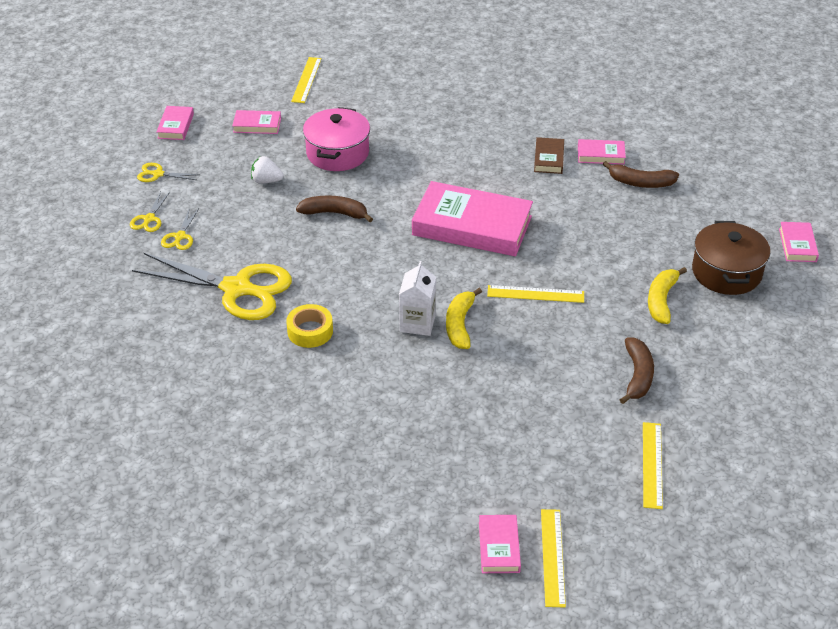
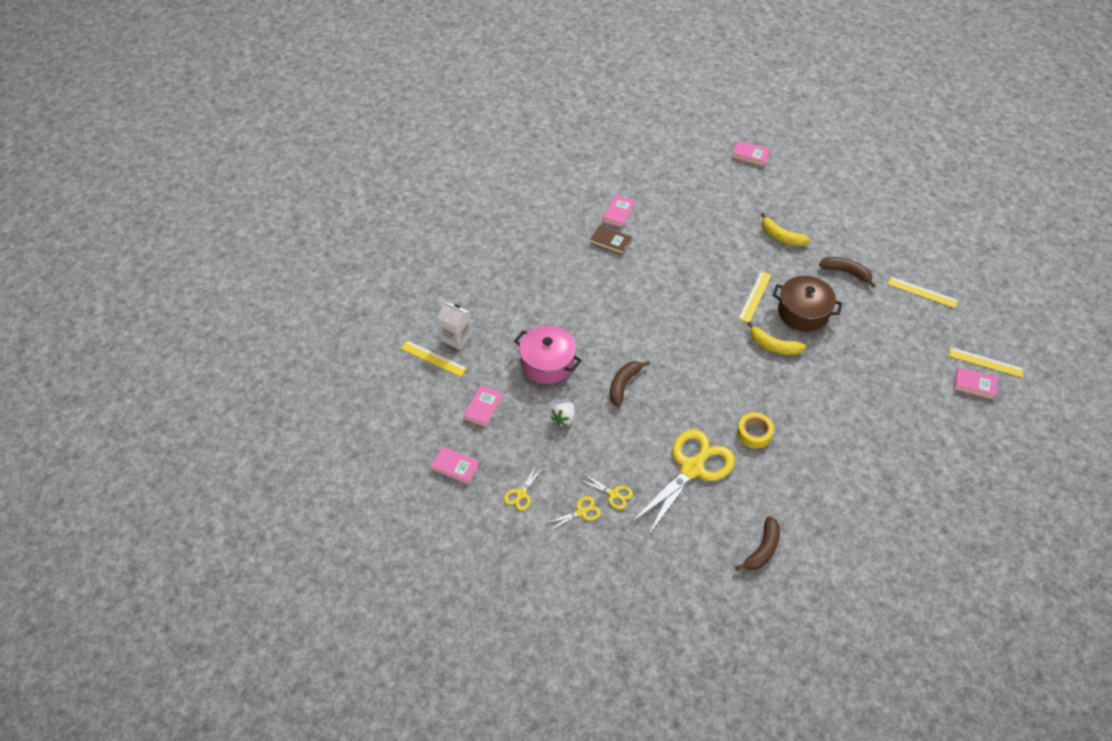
camera: 70 degrees left, 10 degrees up
(149, 219) = (581, 512): yellow scissors -> yellow scissors turned 60 degrees counterclockwise
(417, 323) = (764, 369): white carton -> white carton (456, 338)
(472, 226) = (670, 308): pink book -> none
(640, 183) = (658, 204): brown banana -> brown banana (762, 549)
(726, 272) = (765, 197): brown pot -> brown pot (803, 312)

